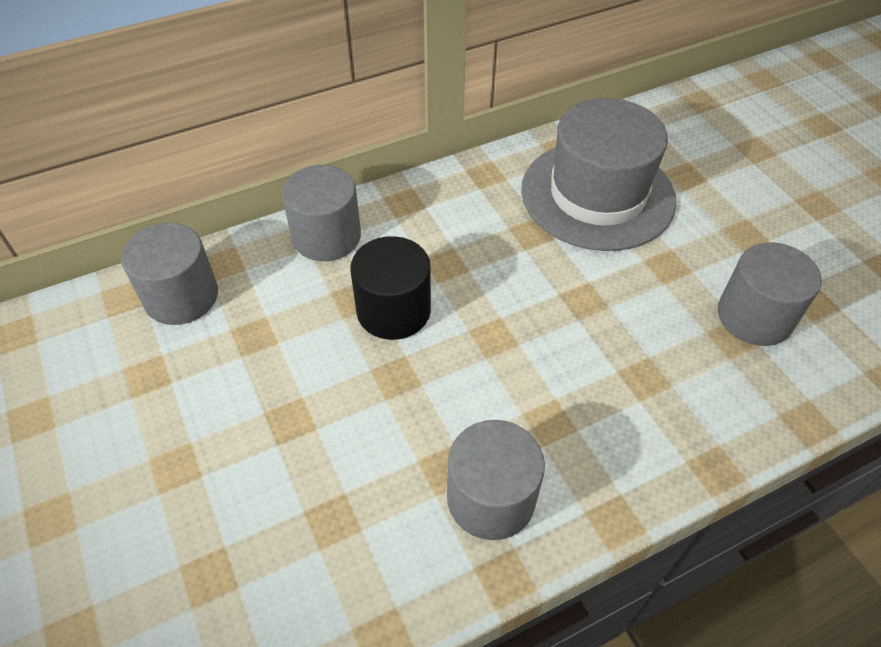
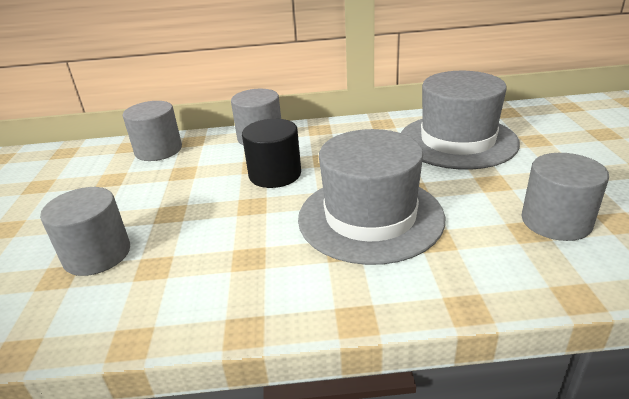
camera: 25 degrees right, 20 degrees down
(491, 498) = (268, 281): grey cylinder -> grey cylinder (97, 254)
(556, 360) = (370, 217): none -> grey hat

